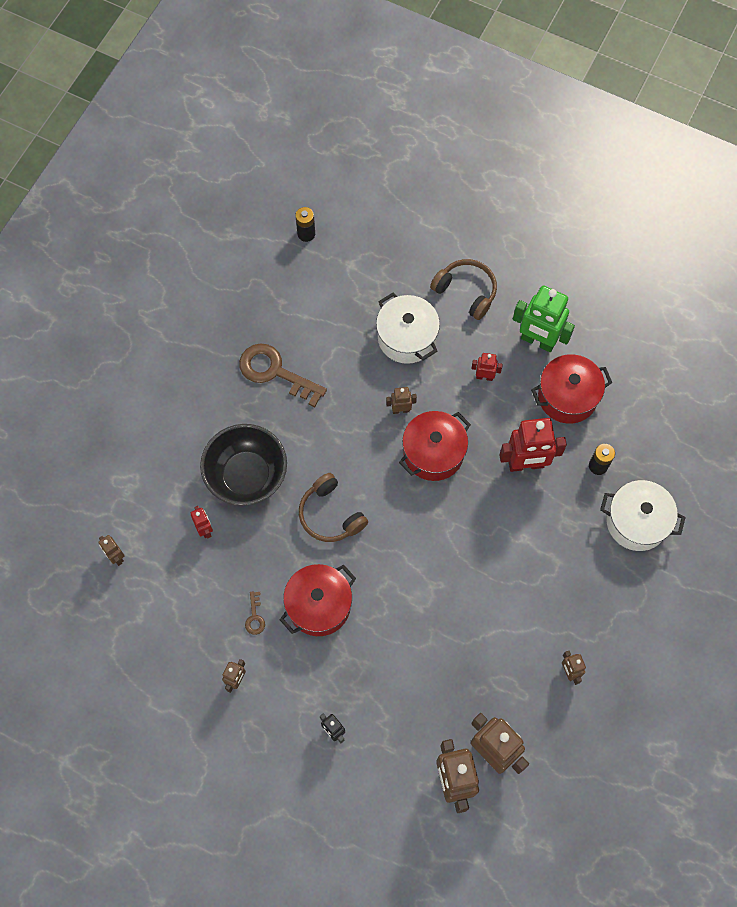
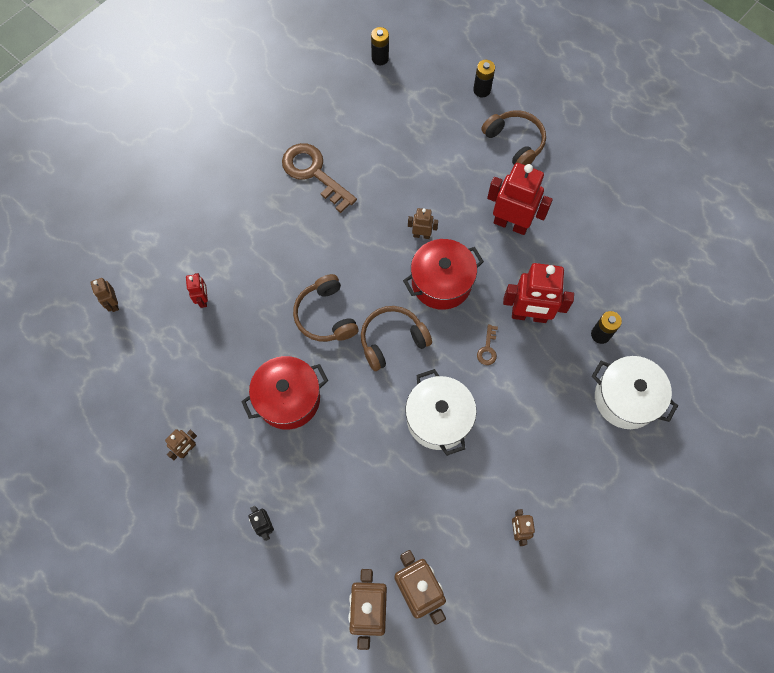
camera: 15 degrees right, 0 degrees up
(247, 476) = (258, 260): black bowl -> none
(255, 617) = (224, 394): brown key -> brown key (487, 349)
(402, 522) = (392, 340): none -> brown headphones
(407, 338) = (446, 171): white pot -> white pot (438, 419)
(418, 244) = (481, 90): none -> black battery
(484, 376) = (511, 224): red robot -> red robot, size x2.03
(537, 341) = (571, 203): green robot -> none
(567, 397) = (587, 261): red pot -> none

